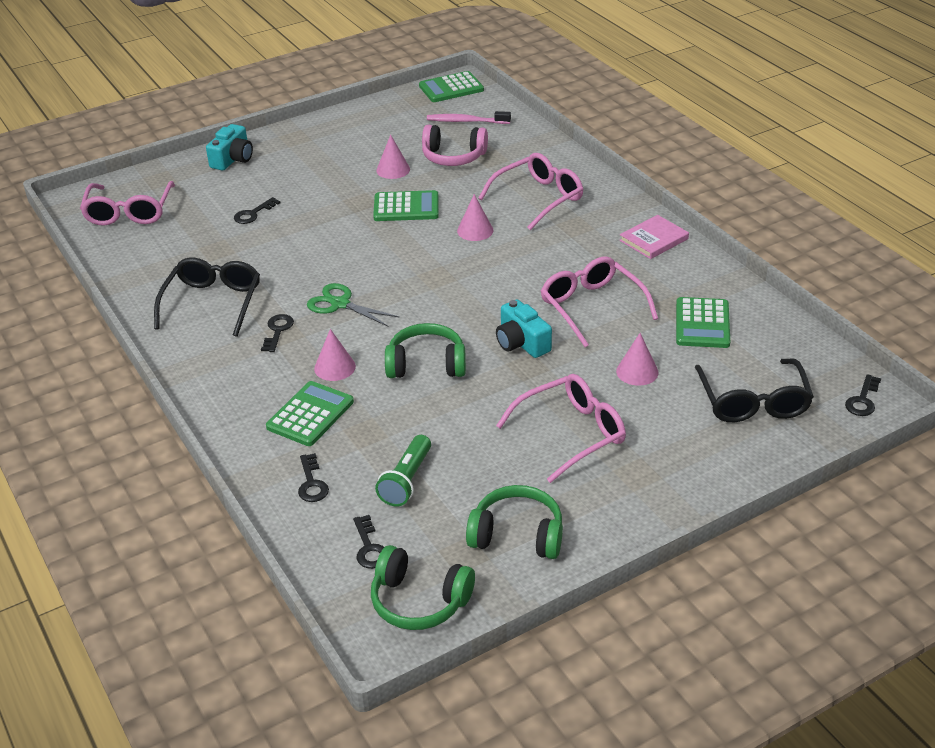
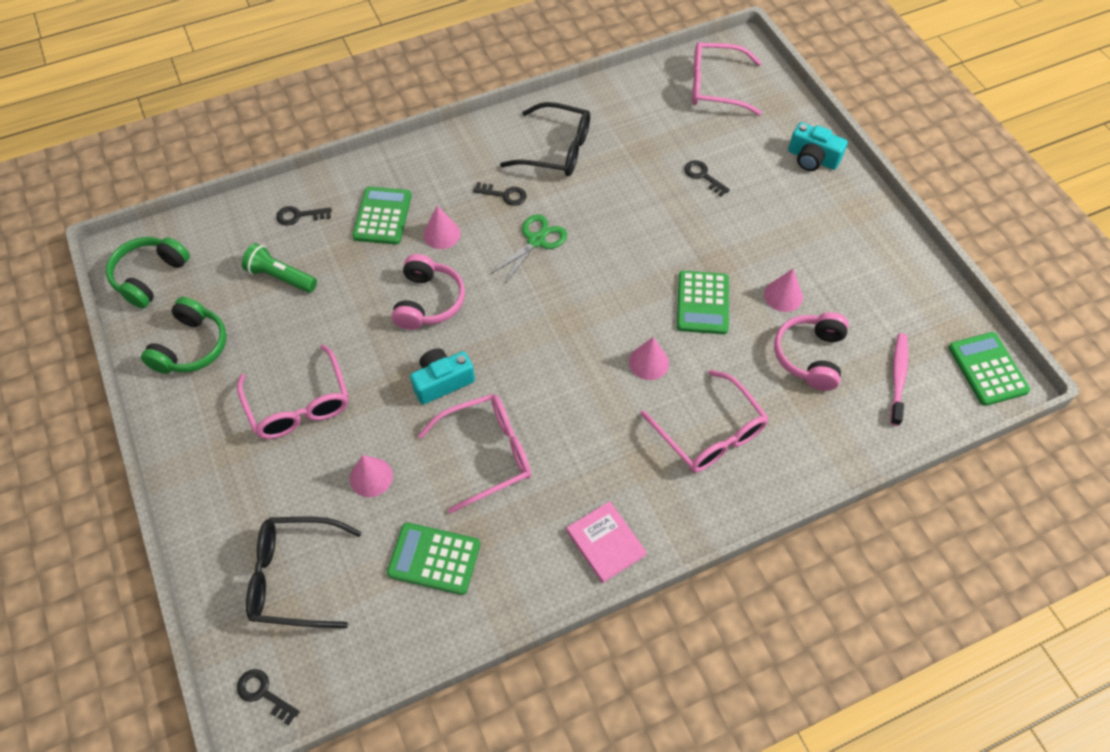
camera: 95 degrees right, 20 degrees up
(310, 414) = (382, 216): green calculator -> green calculator turned 120 degrees counterclockwise
(369, 547) = (216, 249): black key -> none
(426, 364) = (428, 301): green headphones -> pink headphones

